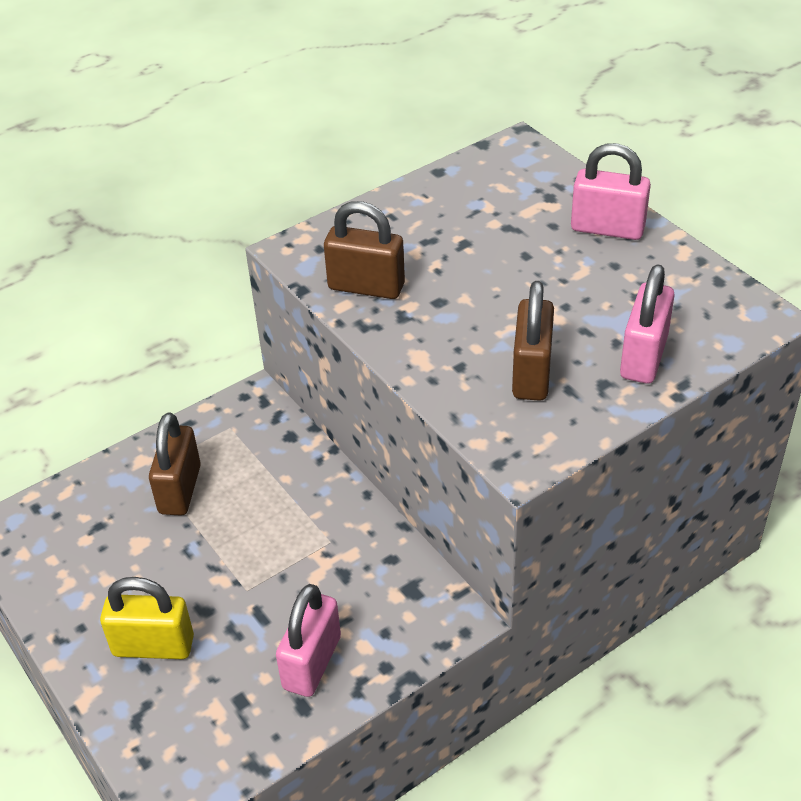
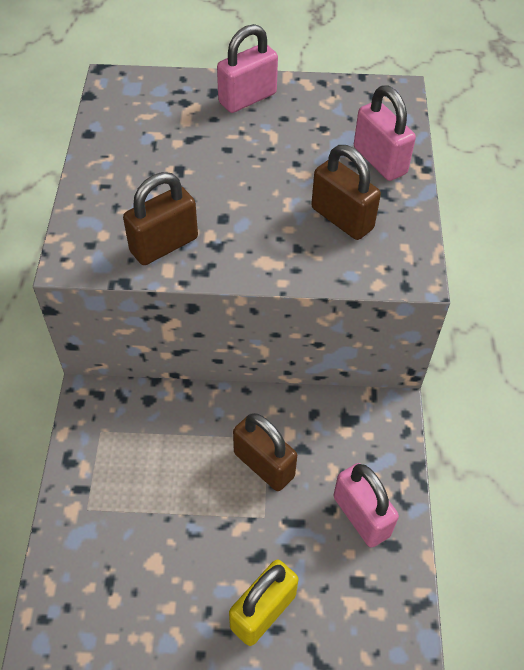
camera: 55 degrees left, 10 degrees up
(180, 489) = (129, 502): brown padlock -> brown padlock (264, 465)

